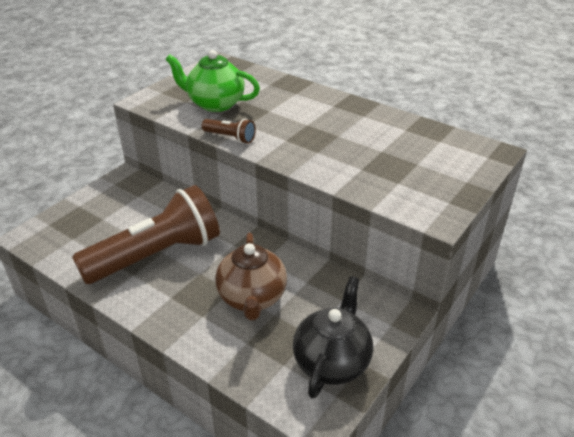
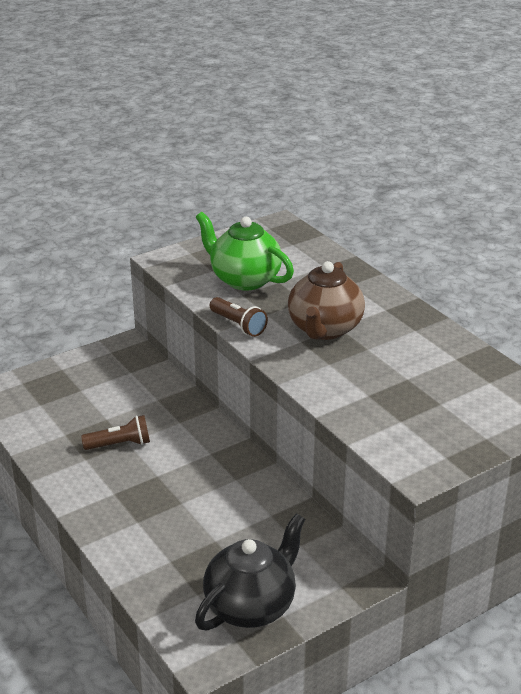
camera: 20 degrees right, 5 degrees down
(156, 255) = (120, 444): brown flashlight -> brown flashlight, size x0.41
(252, 298) = (200, 517): brown teapot -> brown teapot (324, 329)

